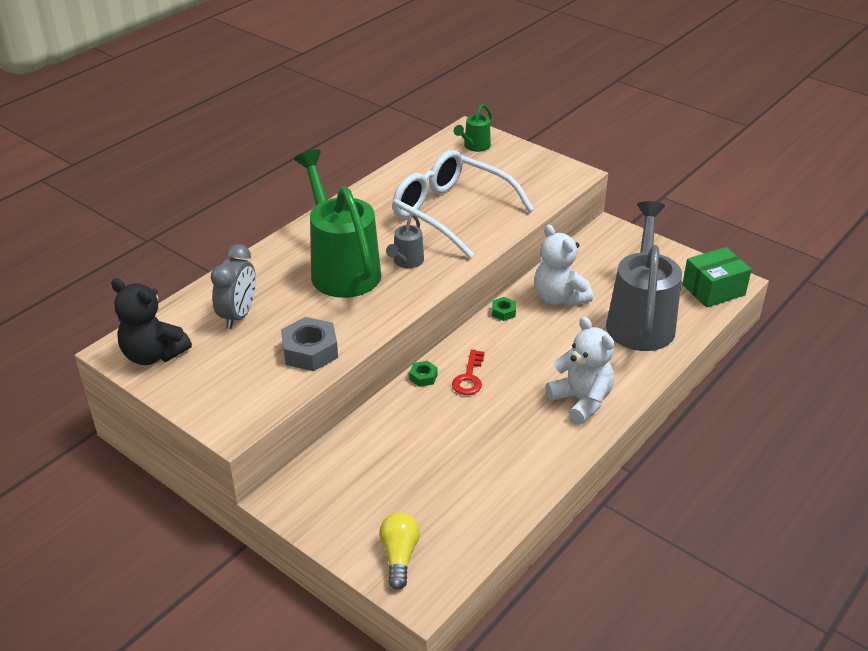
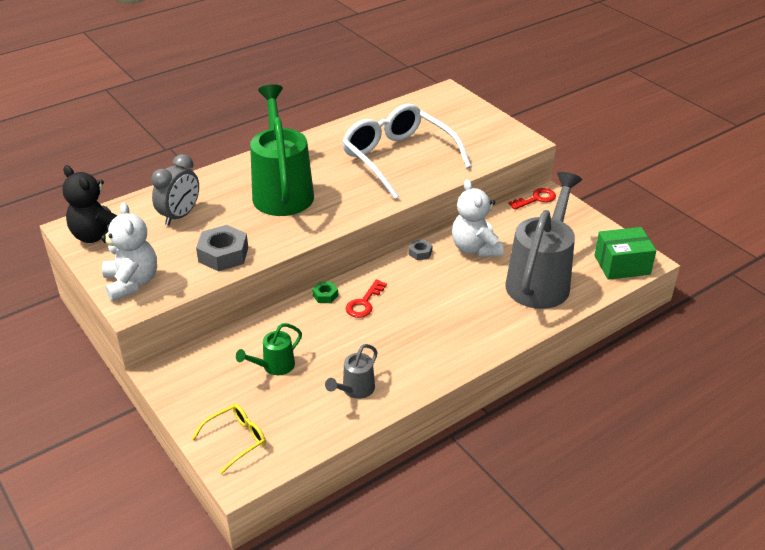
camera: 15 degrees right, 0 degrees up
(399, 556) = (236, 440): yellow light bulb -> yellow glasses
(406, 262) = (339, 194): grey watering can -> grey watering can (355, 390)
(474, 146) = (446, 106): green watering can -> green watering can (274, 366)
(503, 312) = (420, 253): green nut -> grey nut
(581, 401) = (454, 340): white teddy bear -> white teddy bear (132, 283)
(597, 234) = (536, 199): none -> red key

